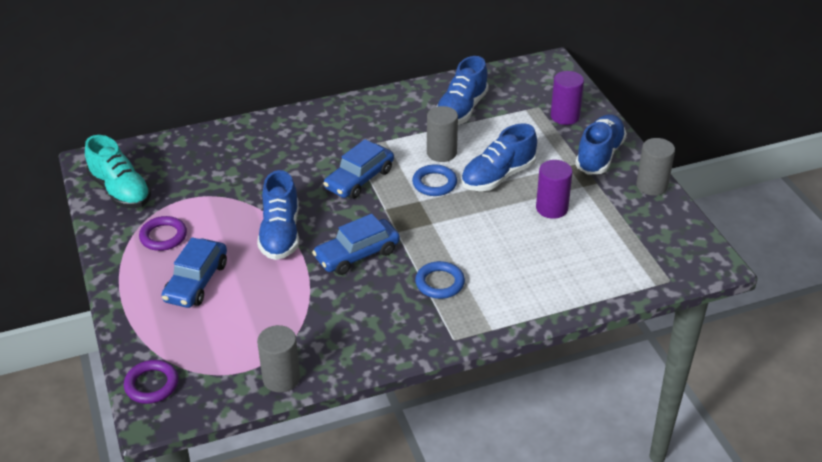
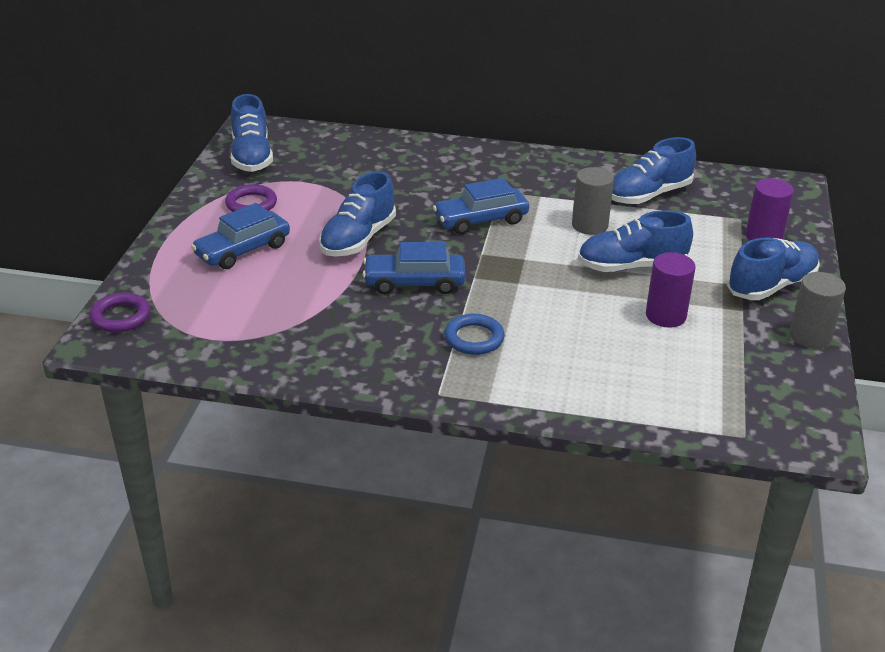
camera: 30 degrees right, 5 degrees down
(120, 190) = (251, 156): turquoise shoe -> blue shoe
(281, 378) = (237, 359): grey cylinder -> none
(434, 183) = (555, 249): blue ring -> none

